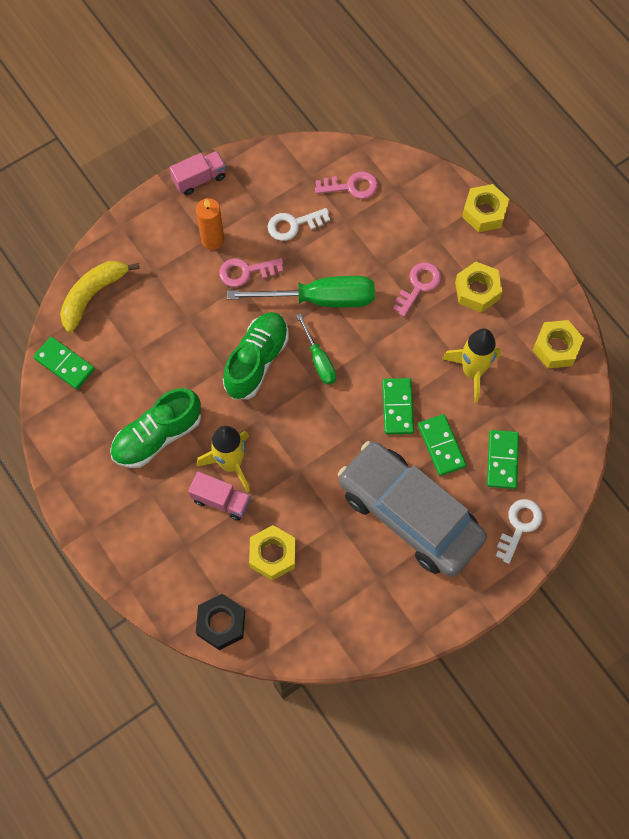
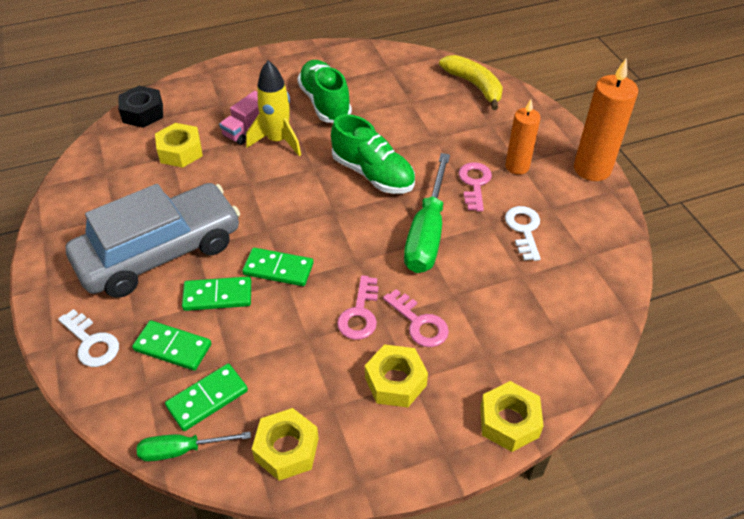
camera: 105 degrees right, 20 degrees down
(64, 364) = (413, 63): green domino -> green domino (207, 399)
(199, 179) = (592, 169): pink truck -> orange candle
(319, 360) = (357, 218): green screwdriver -> green screwdriver (182, 450)
(351, 186) = (568, 290): pink key -> pink key (360, 314)
(472, 371) = (291, 347): yellow rocket -> none

